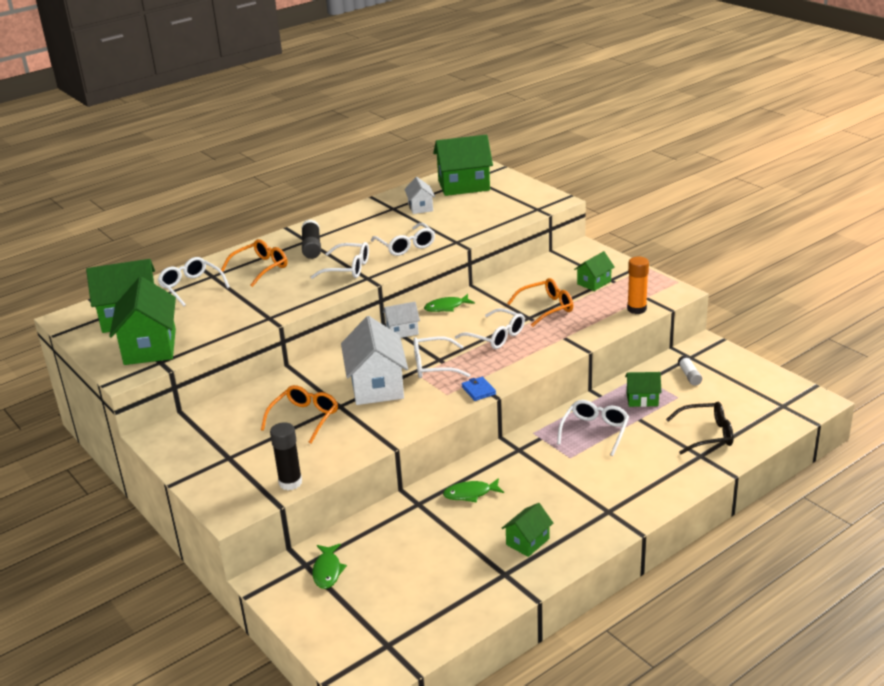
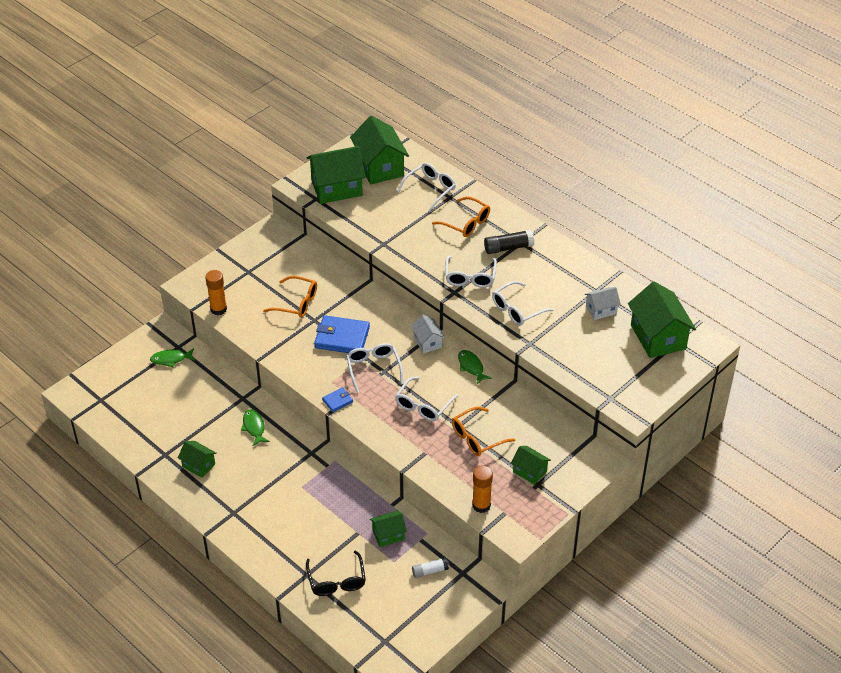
camera: 80 degrees right, 15 degrees up
(290, 483) = (218, 309): black glue stick -> orange glue stick
(377, 386) = (342, 337): white house -> blue wallet
(546, 308) = (477, 437): orange glasses -> orange glasses turned 90 degrees clockwise
(595, 431) = (338, 502): white glasses -> none
(642, 399) = (388, 535): green house -> green house turned 75 degrees clockwise

